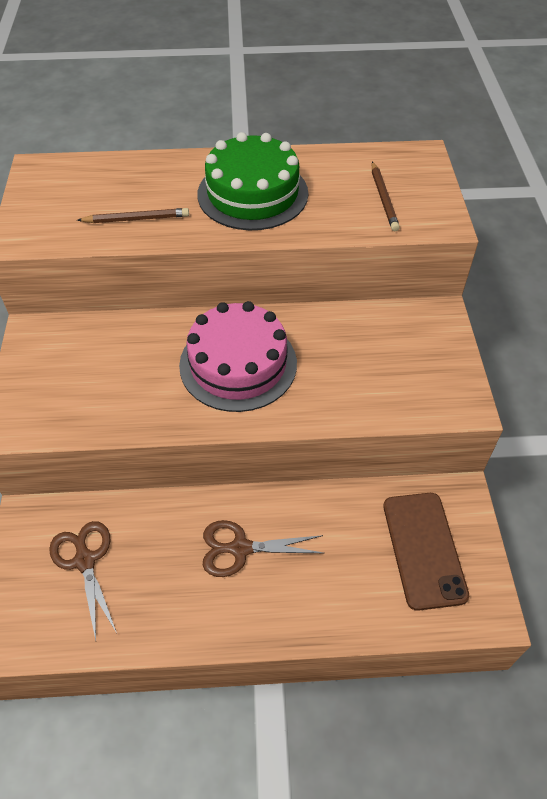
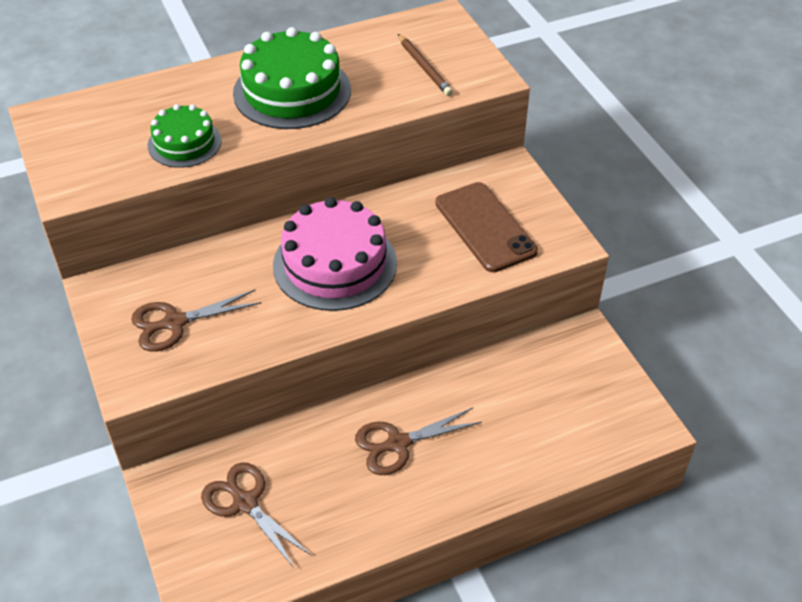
camera: 20 degrees left, 5 degrees down
(76, 380) = (174, 323): none -> brown scissors
(137, 219) = (184, 143): brown pencil -> green cake
(423, 549) = (571, 391): brown phone -> brown phone (485, 227)

